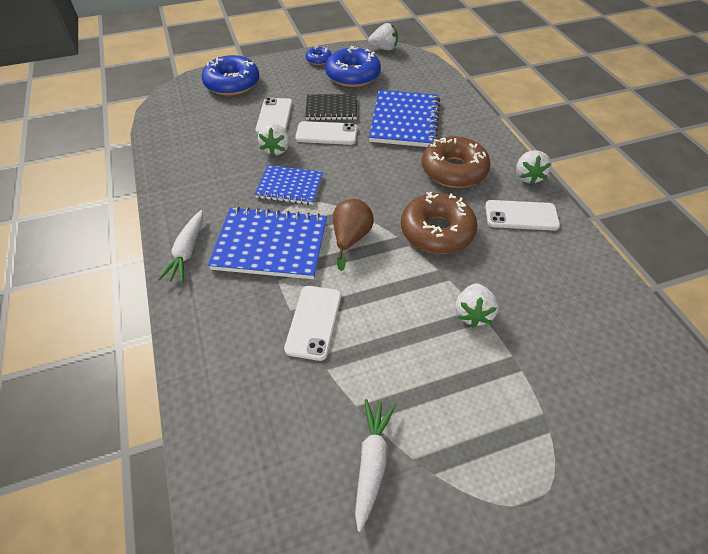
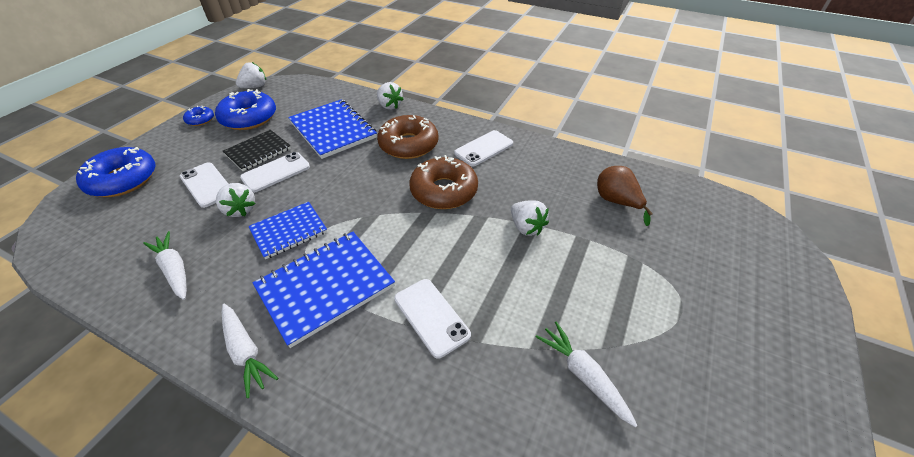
camera: 45 degrees left, 5 degrees down
(202, 168) = (174, 269): none -> white carrot
(351, 238) = (388, 236): brown pear -> brown pear (616, 202)
(528, 177) = (460, 122): white strawberry -> white strawberry (389, 106)

